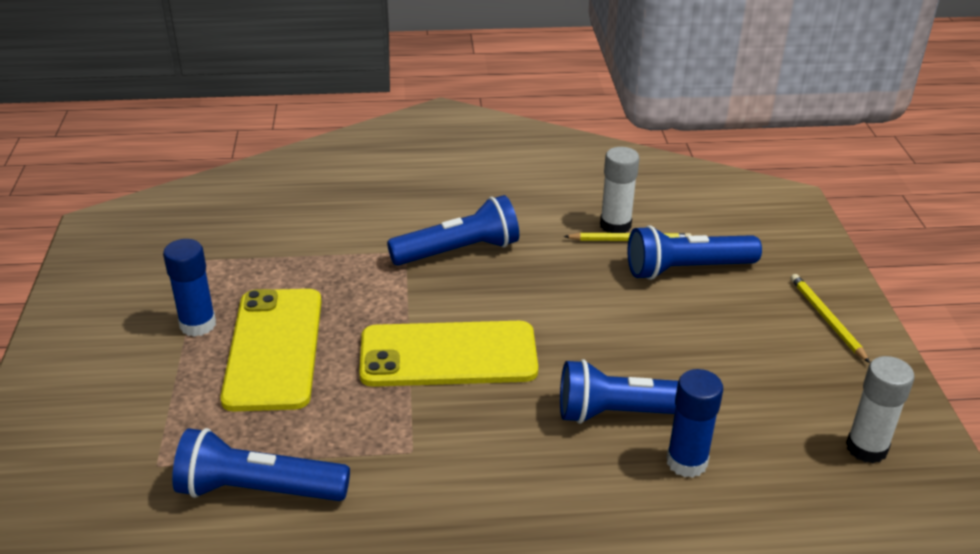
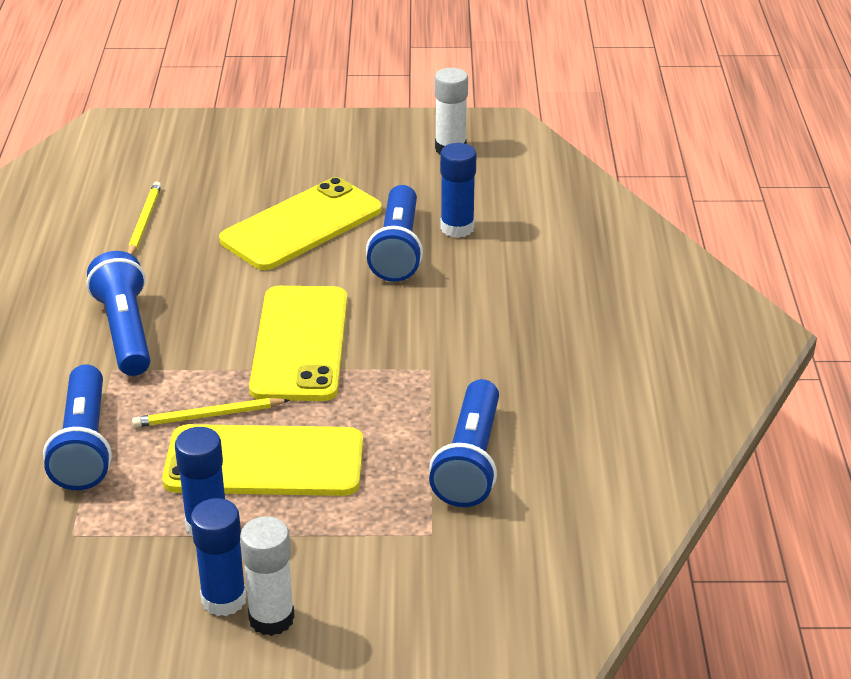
camera: 85 degrees left, 0 degrees up
(107, 343) = (224, 599): none -> blue glue stick
(615, 225) = (115, 228): white glue stick -> white glue stick (271, 618)
(654, 338) = (302, 225): none -> yellow phone
(687, 269) = (203, 195): blue flashlight -> blue flashlight (84, 445)
(826, 319) = (295, 138): yellow pencil -> yellow pencil (208, 416)

